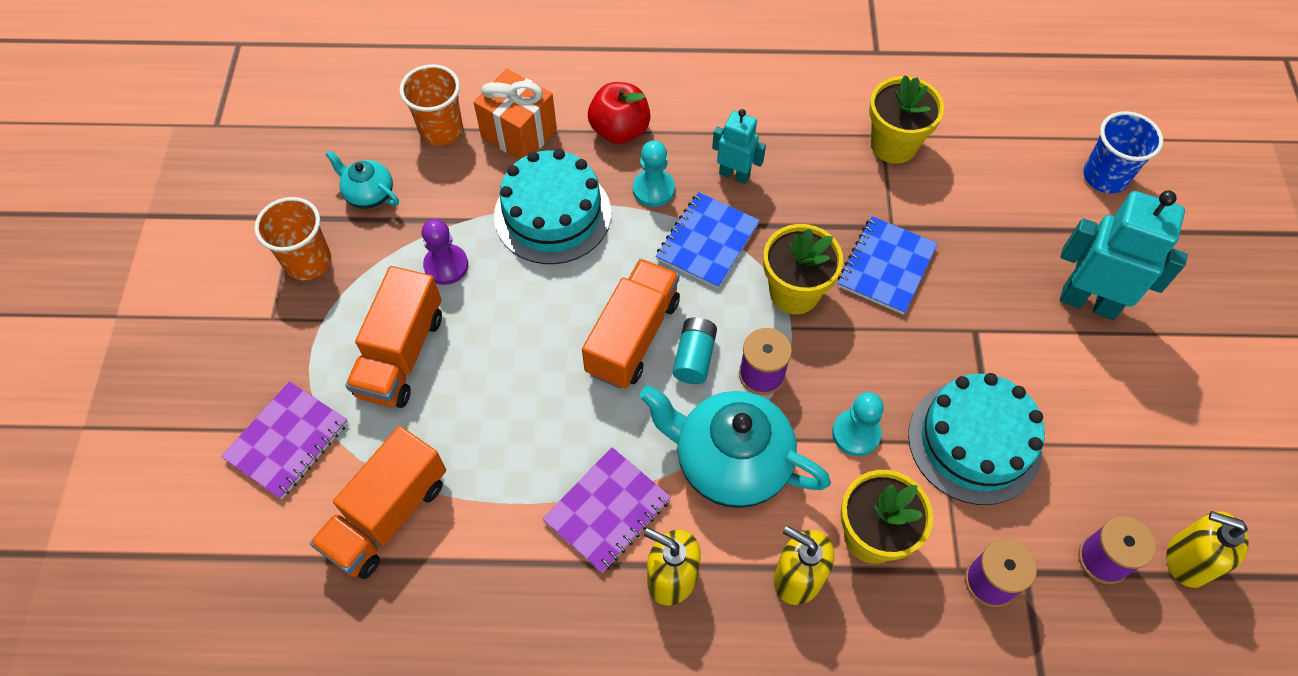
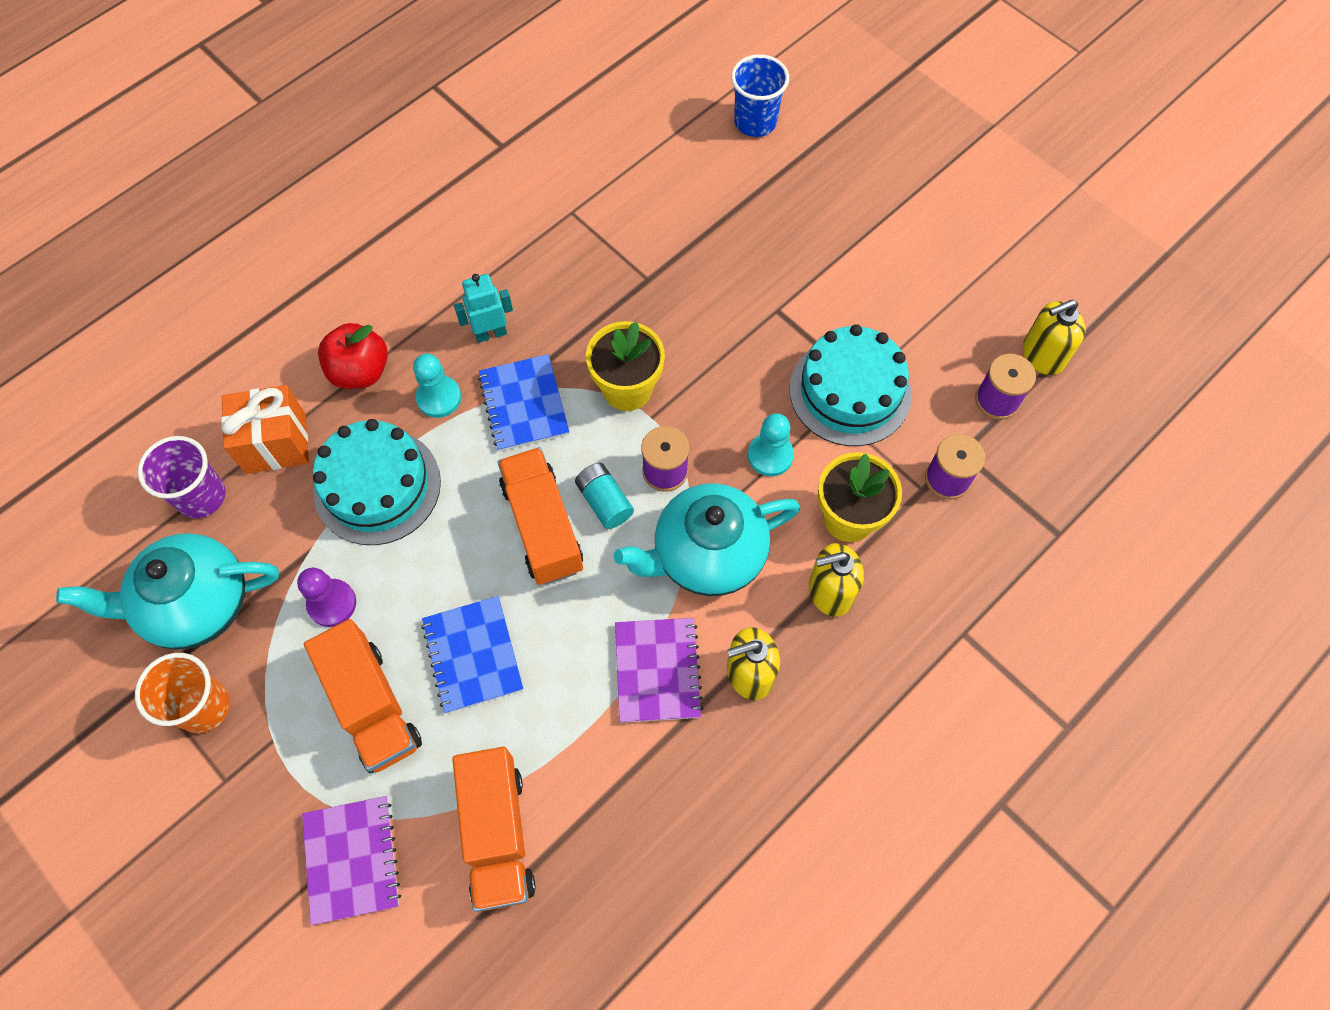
camera: 45 degrees left, 5 degrees up
(369, 194) = (196, 604): turquoise teapot -> turquoise teapot, size x1.96
(441, 130) = (201, 496): orange cup -> purple cup
(886, 267) = (672, 313): blue notebook -> blue notebook (473, 655)
(893, 145) = (587, 213): yellow flower pot -> none
(1088, 302) = (828, 226): turquoise robot -> none

